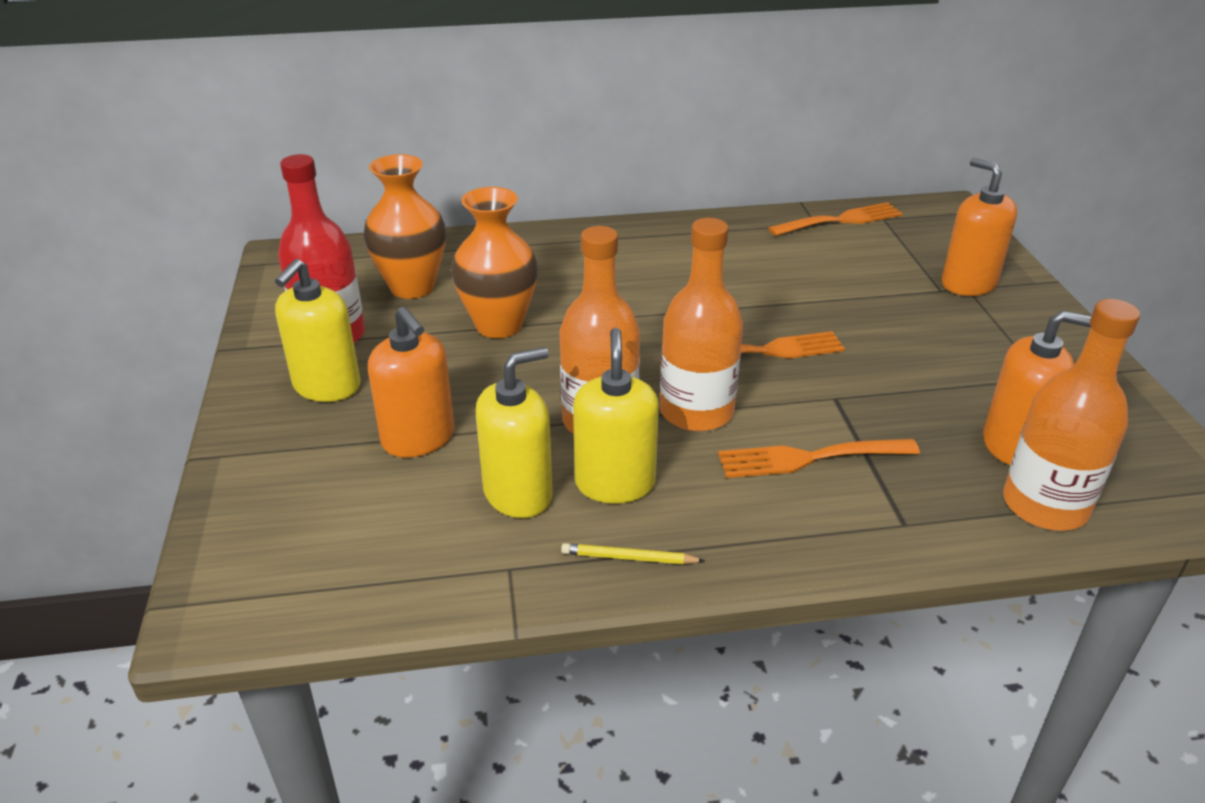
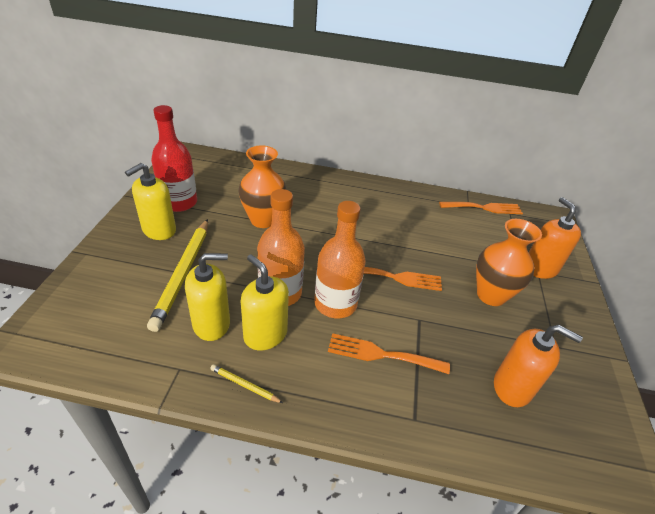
camera: 15 degrees right, 5 degrees up
(412, 287) = (234, 186): orange vase -> orange vase (491, 295)
(418, 438) = (183, 274): orange soap dispenser -> yellow pencil
(615, 483) = (265, 334): yellow soap dispenser -> yellow soap dispenser turned 60 degrees counterclockwise
(1044, 505) = (510, 437): orange bottle -> none

